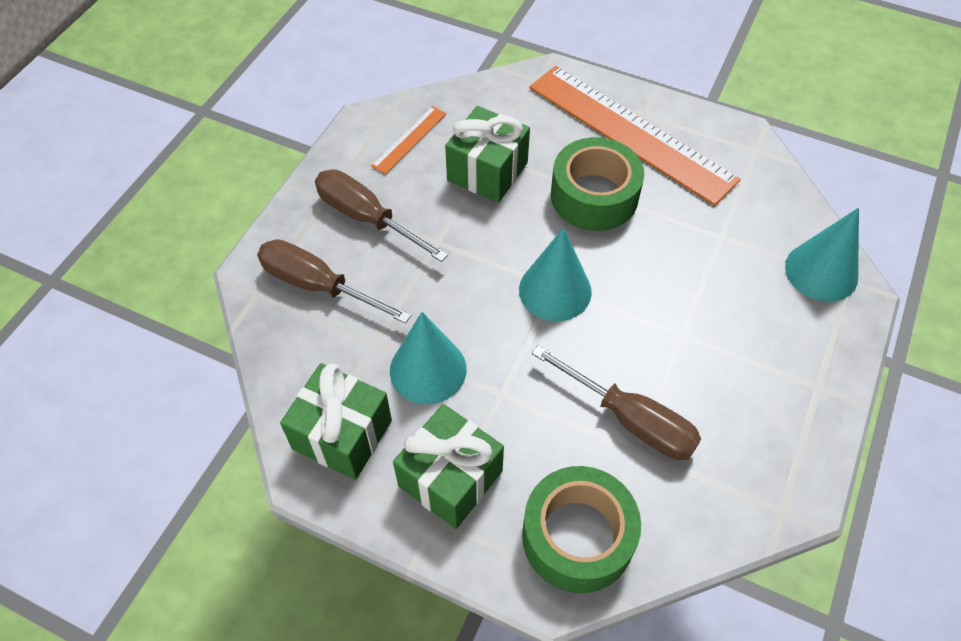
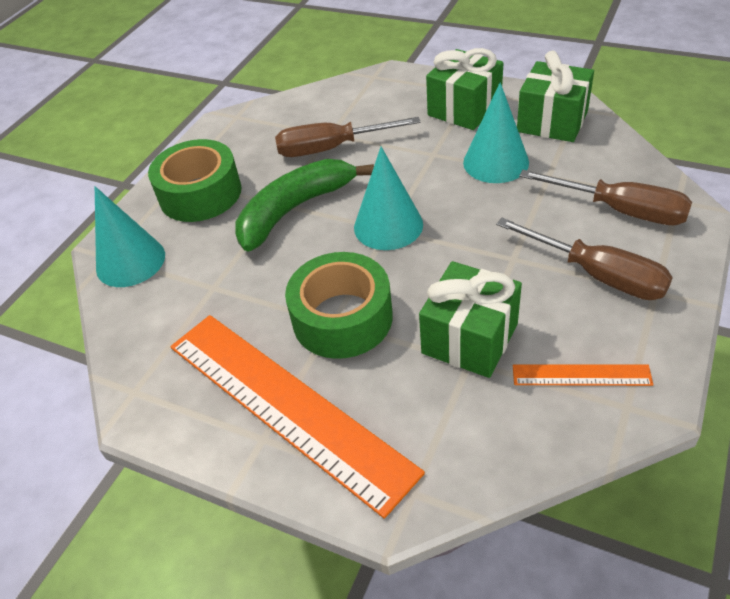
camera: 175 degrees left, 10 degrees down
(409, 139) = (581, 375): orange ruler -> orange ruler turned 60 degrees clockwise
(577, 536) = (375, 93): green tape -> green tape (200, 194)
(630, 420) = (331, 148): brown screwdriver -> brown screwdriver turned 45 degrees counterclockwise
(660, 322) = (294, 210): none -> green banana

